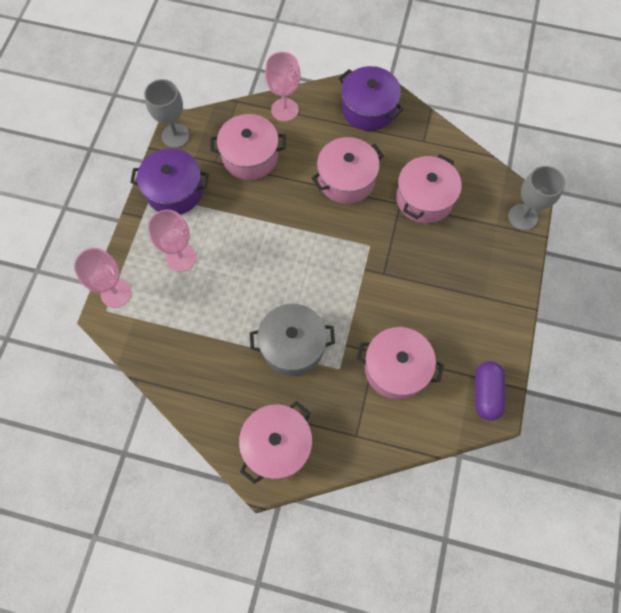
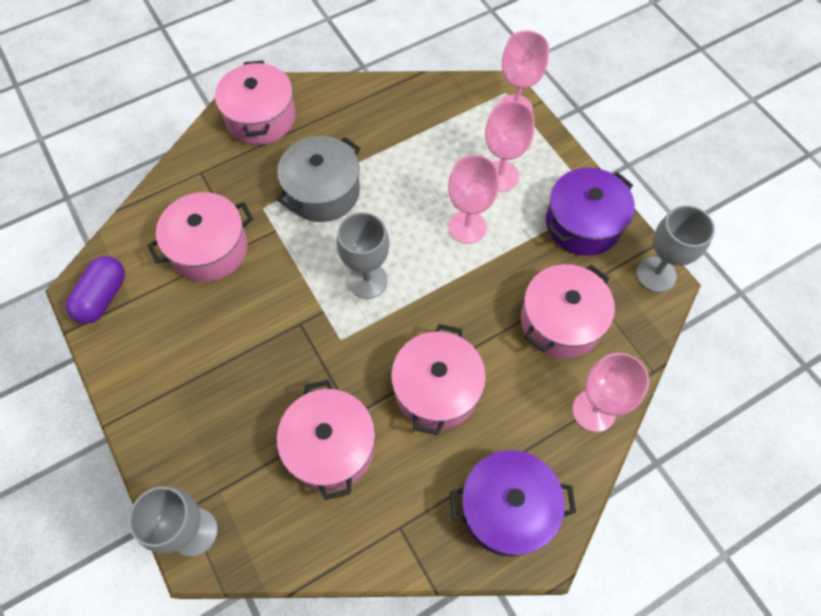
camera: 135 degrees right, 5 degrees down
(236, 245) = (467, 227): none -> pink goblet
(323, 264) = (367, 281): none -> grey goblet
(486, 393) = (103, 297): purple capsule -> purple capsule turned 60 degrees clockwise

